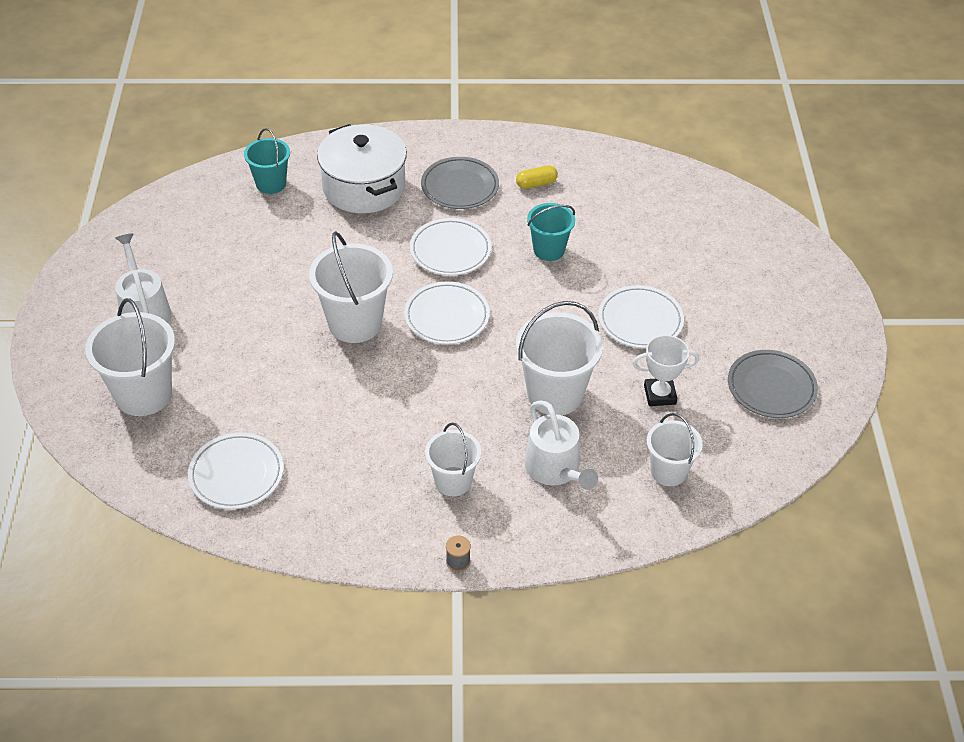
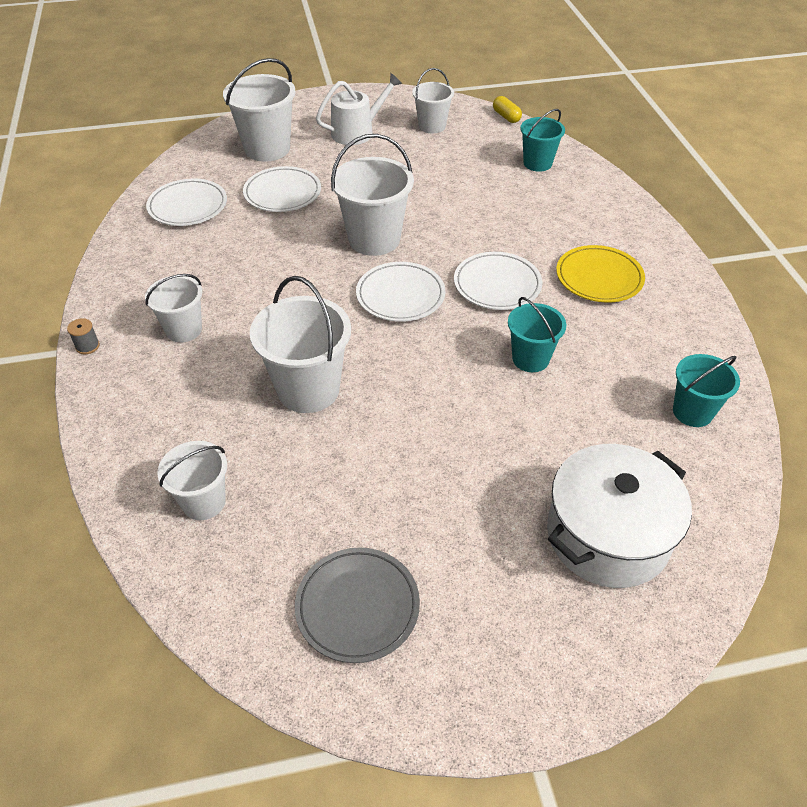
camera: 80 degrees right, 0 degrees up
(162, 247) = (432, 126): none -> white bucket
(364, 187) = (562, 215): white pot -> white pot (608, 535)
(460, 186) = (599, 278): grey plate -> yellow plate
(536, 184) = (637, 335): yellow capsule -> yellow capsule (506, 117)
(555, 469) = (202, 402): white watering can -> none
(622, 178) = (692, 412): none -> turquoise bucket
(640, 320) = (442, 453): white plate -> white plate (282, 193)
(660, 395) = (323, 483): white trophy -> none

